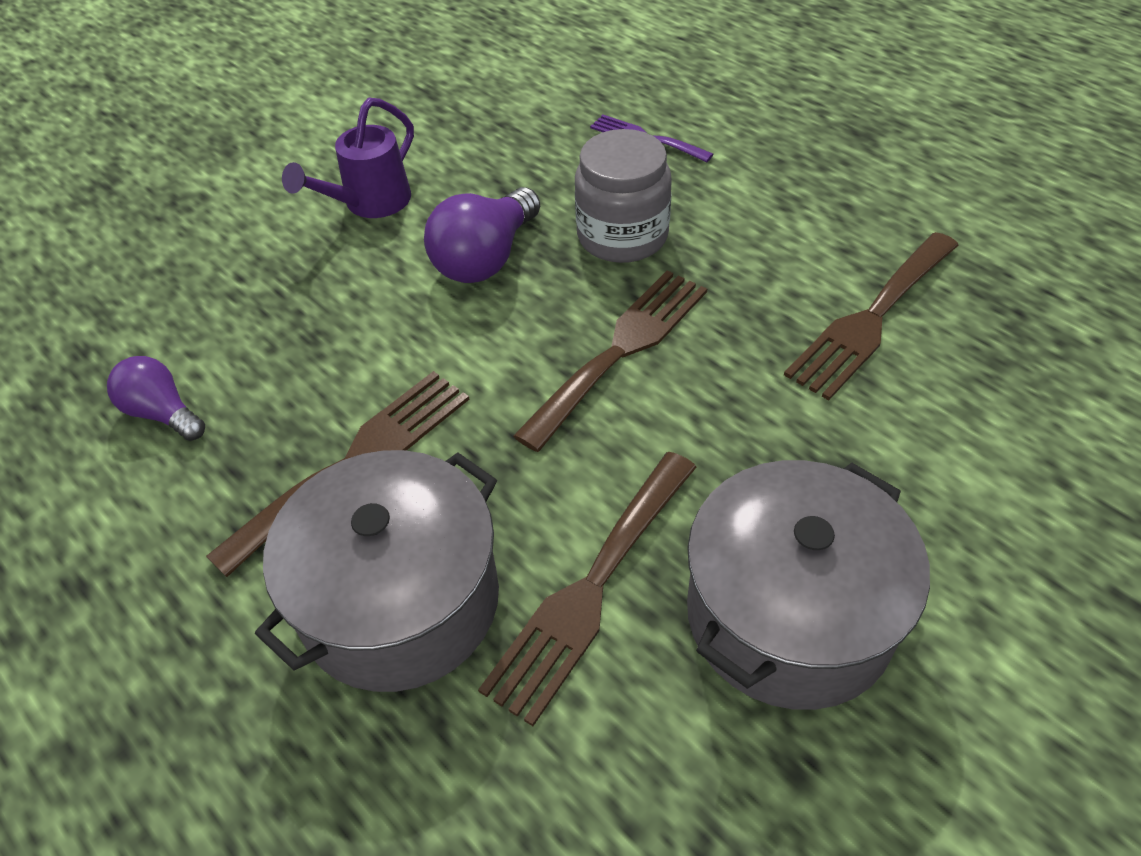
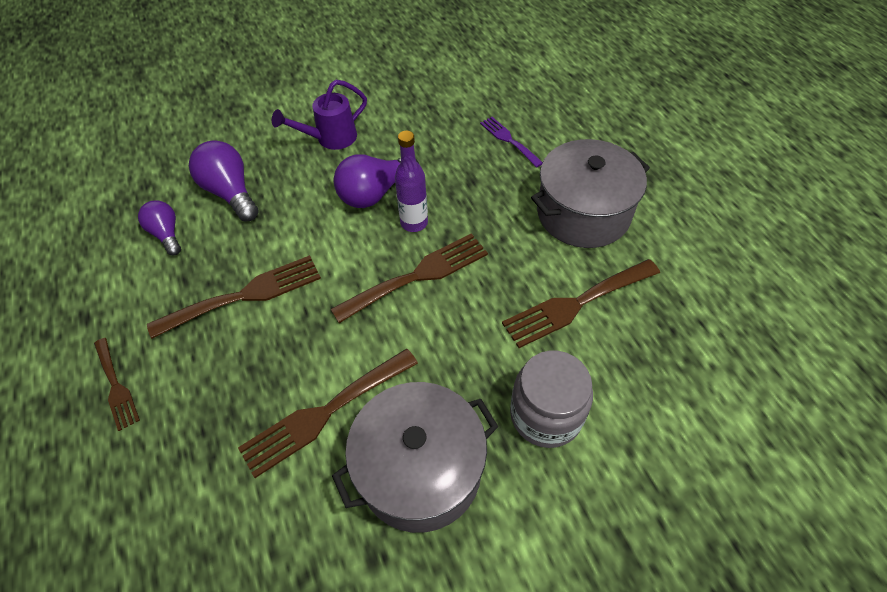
camera: 20 degrees right, 5 degrees up
(199, 675) = (116, 386): none -> brown fork
(244, 321) = (231, 193): none -> purple light bulb
(400, 601) = (227, 383): grey pot -> grey pot (583, 213)
(571, 281) = (414, 223): none -> purple bottle
(622, 236) = (459, 202): grey jar -> grey jar (546, 414)

